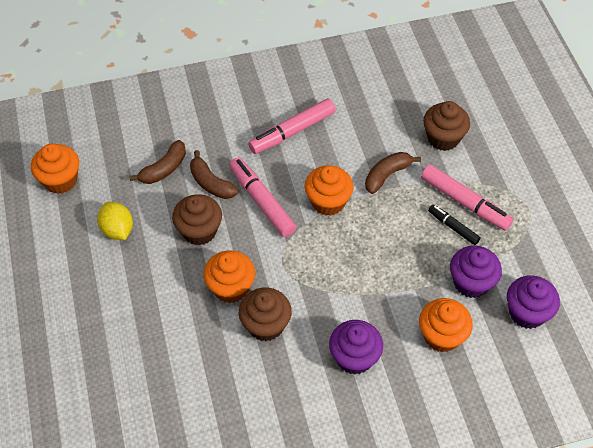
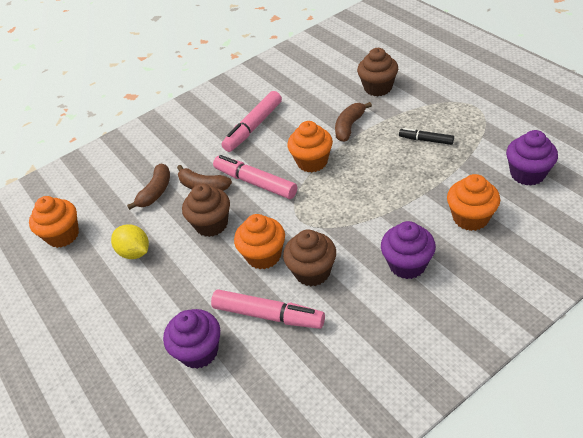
camera: 15 degrees left, 10 degrees down
(464, 203) = (423, 121): pink marker -> pink marker (268, 315)
(471, 283) = (467, 171): purple cupcake -> purple cupcake (199, 351)

